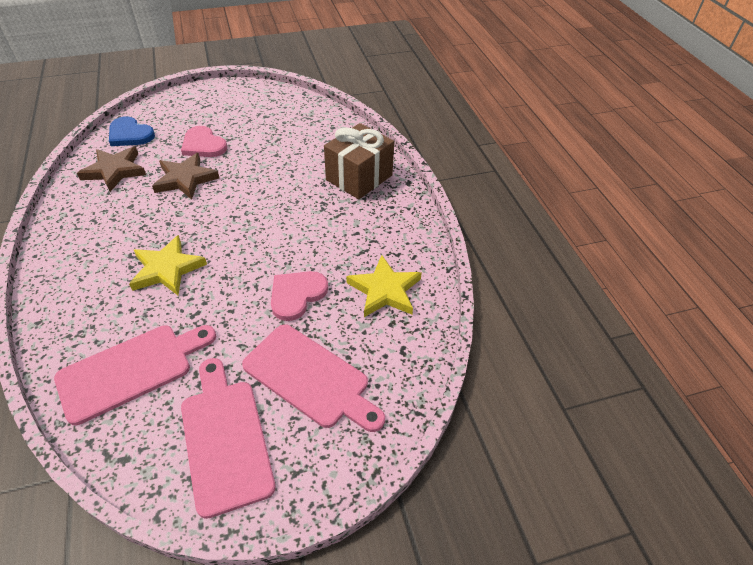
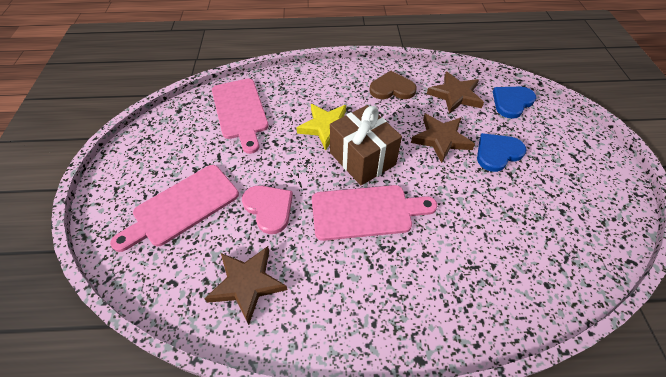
camera: 105 degrees right, 5 degrees up
(96, 220) = (392, 88): none -> brown heart
(203, 145) = (497, 153): pink heart -> blue heart
(225, 438) = (163, 155): pink cutting board -> pink cutting board (366, 212)
(359, 177) = (434, 297): brown gift -> brown gift (362, 159)
(385, 290) = (247, 284): yellow star -> brown star

